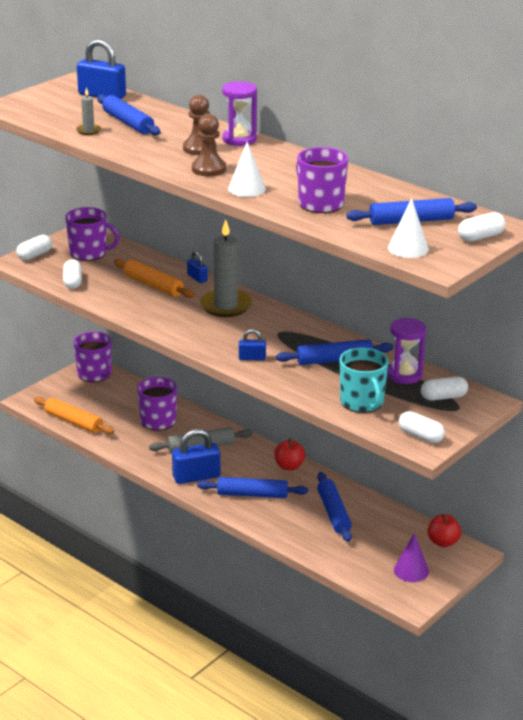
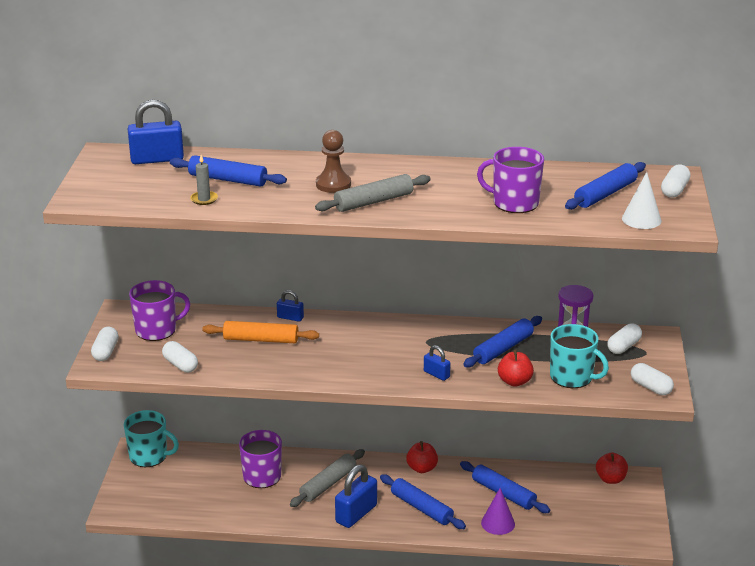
camera: 35 degrees left, 0 degrees up
(73, 422) = (184, 512): orange rolling pin -> none
(95, 374) = (149, 456): purple mug -> turquoise mug
(209, 169) = (373, 202): brown pawn -> grey rolling pin
(226, 306) = (350, 334): grey candle -> none
(239, 139) = (353, 164): purple hourglass -> none
(246, 189) = (435, 209): white cone -> none
(252, 358) = (436, 374): blue padlock -> blue padlock turned 75 degrees clockwise
(252, 494) = (421, 508): blue rolling pin -> blue rolling pin turned 75 degrees clockwise
(308, 387) = (514, 381): none -> red apple
(411, 570) = (615, 515): purple cone -> purple cone (498, 523)
(420, 436) = (651, 387): white capsule -> white capsule turned 45 degrees clockwise

